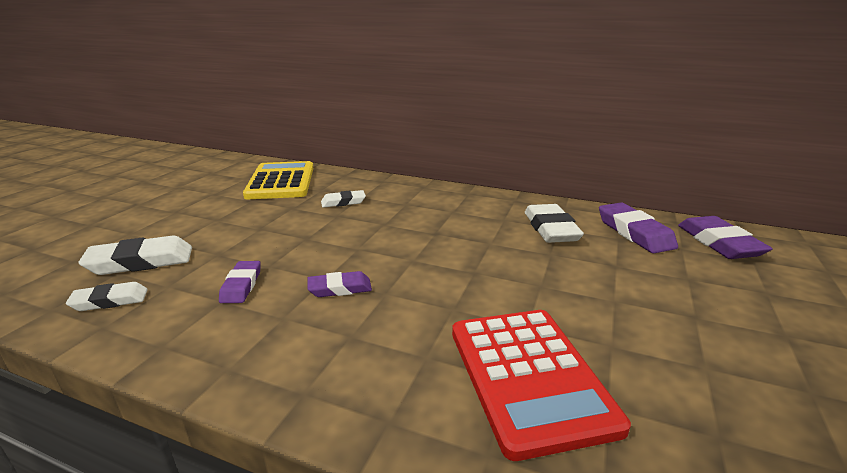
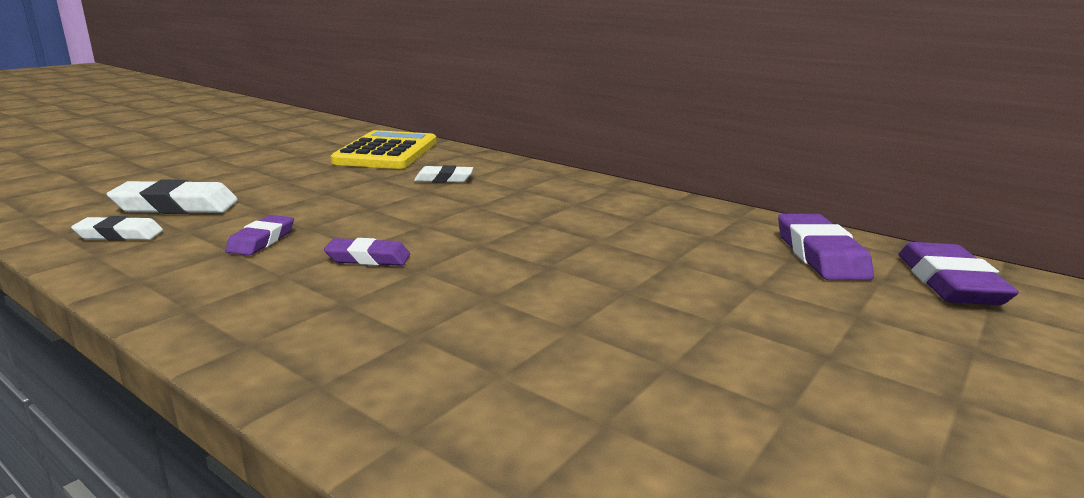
camera: 15 degrees right, 5 degrees down
(529, 376) = (525, 375): red calculator -> none
(551, 229) = (696, 236): white eraser -> none

